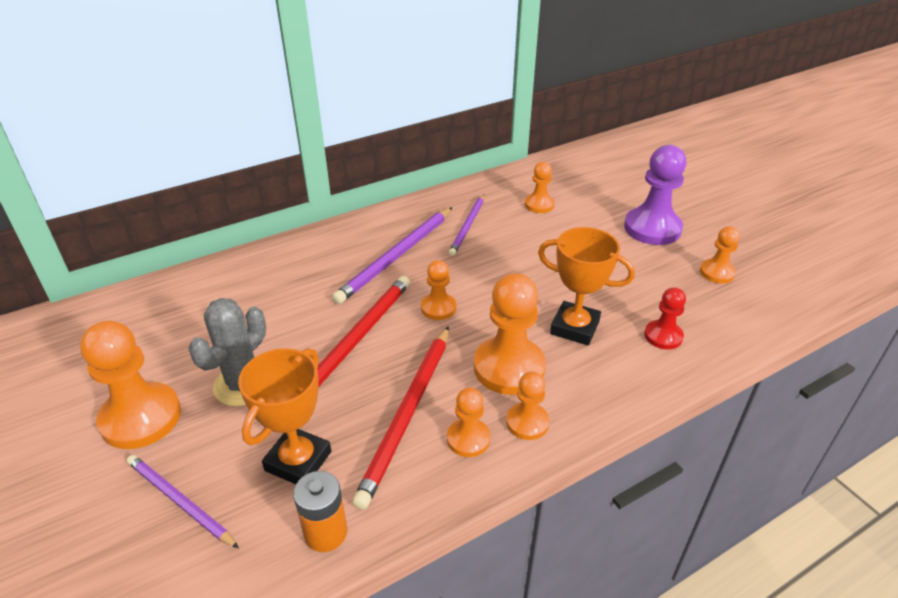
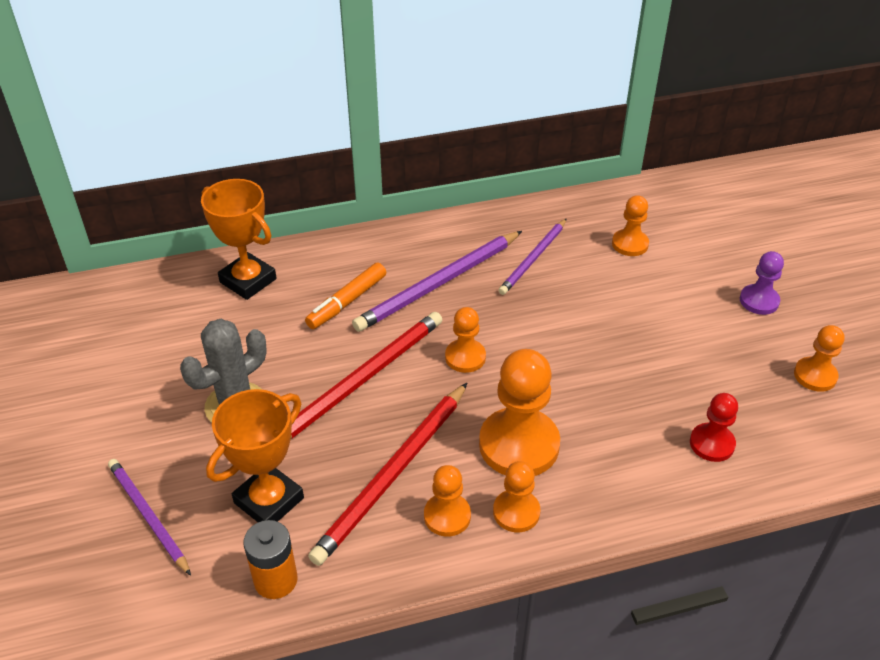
camera: 15 degrees right, 5 degrees up
(141, 418) = (130, 420): orange pawn -> none
(321, 283) = (347, 302): none -> orange marker
(574, 327) = (611, 412): orange trophy -> orange trophy (248, 280)
(652, 228) = (759, 301): purple pawn -> purple pawn, size x0.55

